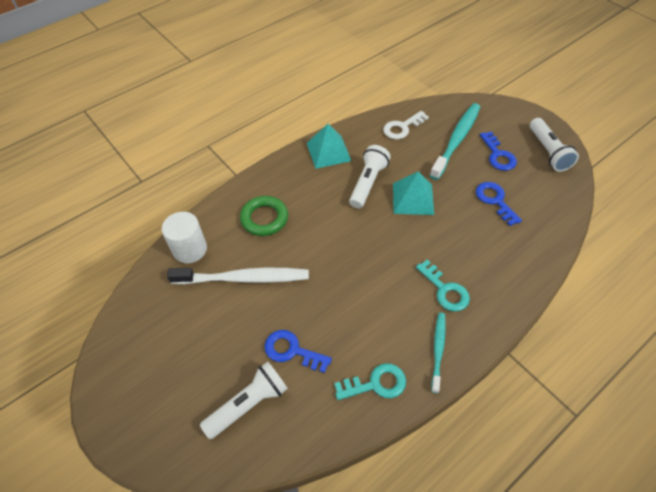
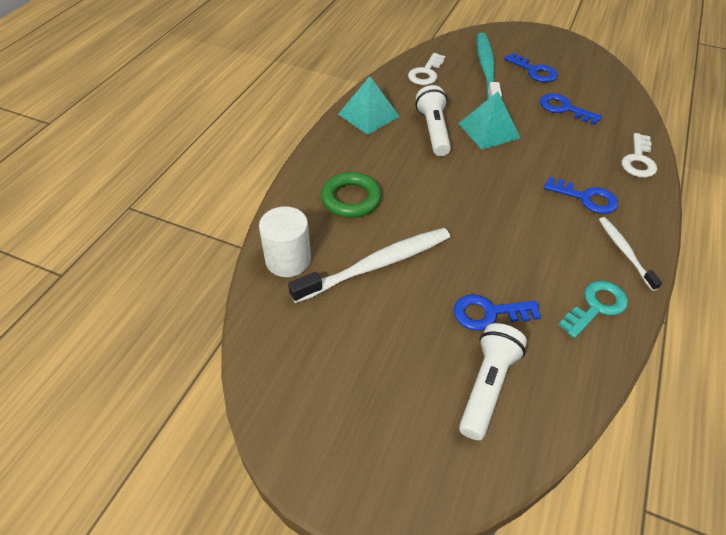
camera: 30 degrees left, 5 degrees down
(438, 350) = (625, 252): turquoise toothbrush -> white toothbrush
(445, 290) = (586, 198): turquoise key -> blue key
(522, 274) = (638, 160): none -> white key
(548, 152) = (573, 56): white flashlight -> none

